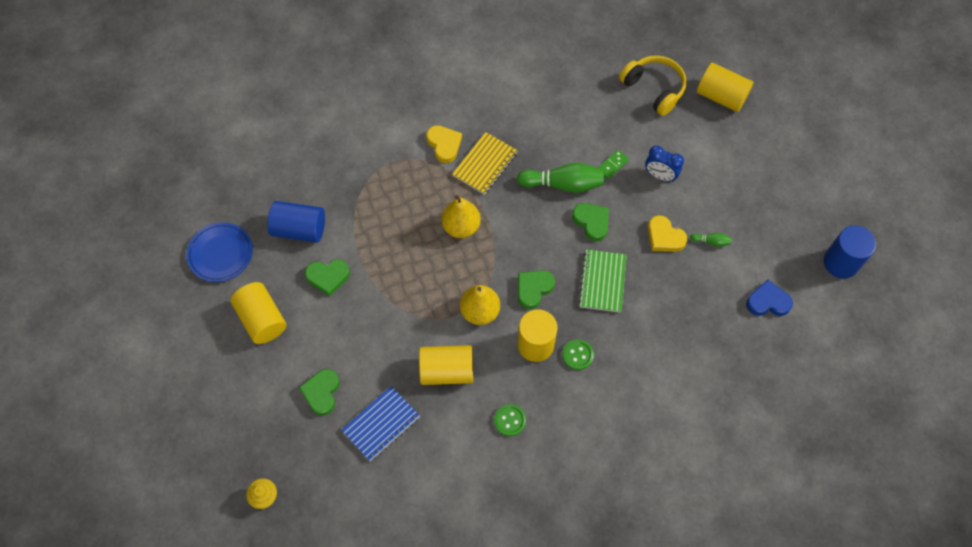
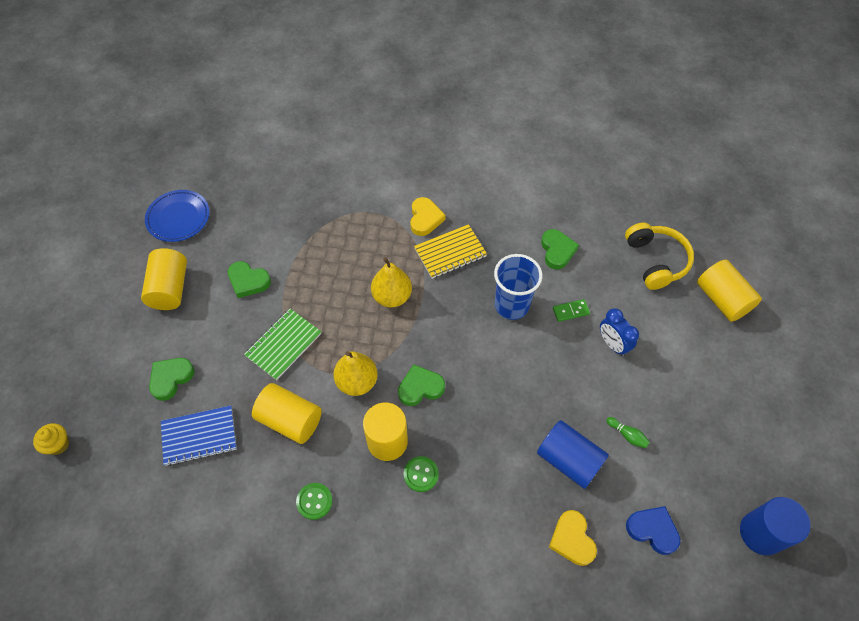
camera: 30 degrees right, 5 degrees down
(299, 229) = (254, 229): blue cylinder -> blue cylinder (569, 460)
(563, 184) = (511, 305): green bowling pin -> blue cup
(592, 222) = (516, 354): green heart -> green heart (557, 251)
(602, 282) = (491, 416): green notebook -> green notebook (283, 345)
(664, 237) = (581, 405): yellow heart -> yellow heart (572, 539)

